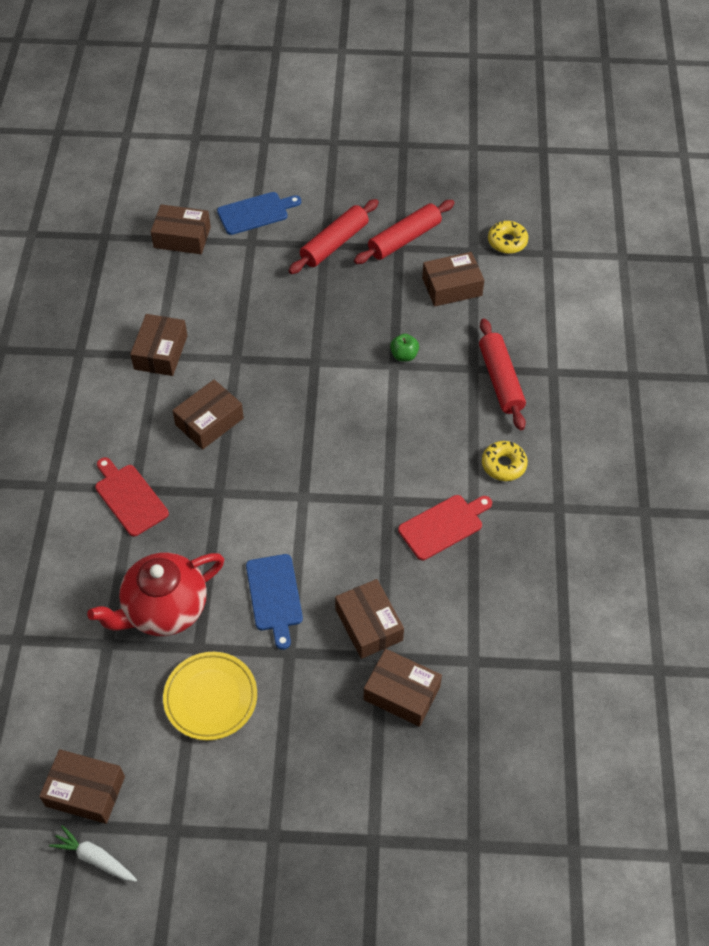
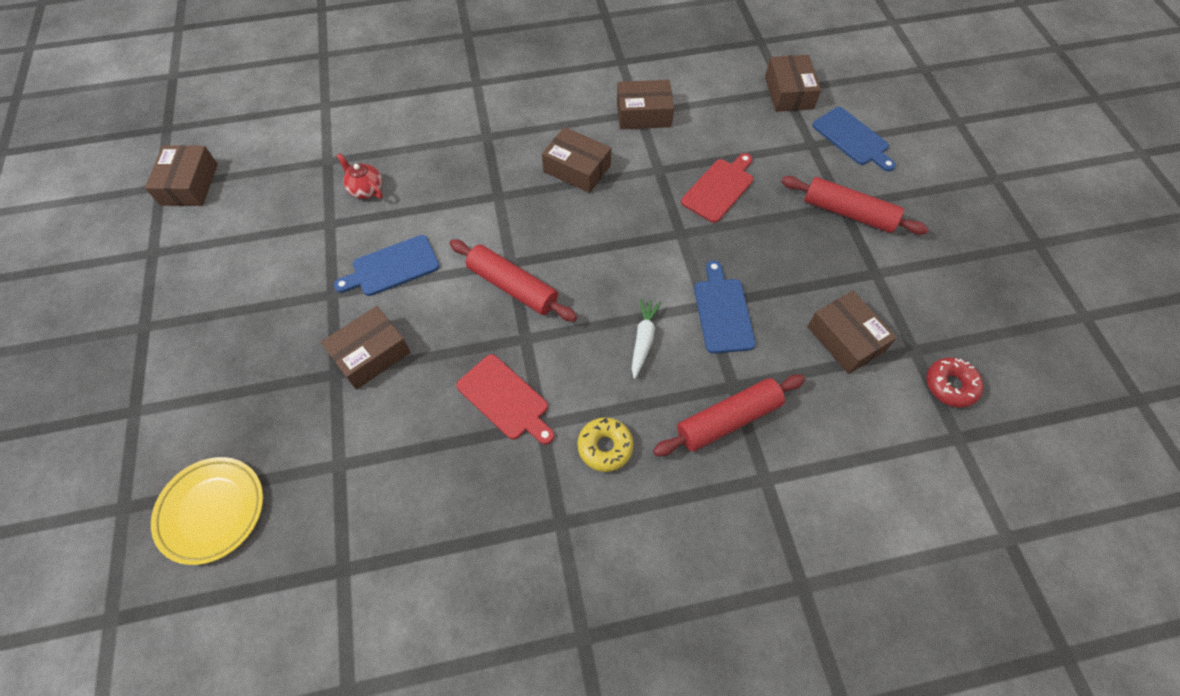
camera: 75 degrees right, 5 degrees up
(95, 858) = (130, 207): white carrot -> white carrot (643, 340)
(129, 497) = (477, 135): red cutting board -> red cutting board (719, 188)
(164, 609) = (366, 189): red teapot -> red teapot, size x0.47
(210, 698) = (279, 245): yellow plate -> yellow plate (212, 511)
(402, 693) = (295, 402): brown box -> none
(404, 239) = (891, 276): red rolling pin -> red rolling pin (512, 287)
(404, 355) = (723, 312): green apple -> blue cutting board
(507, 241) = (950, 385): yellow donut -> red donut

